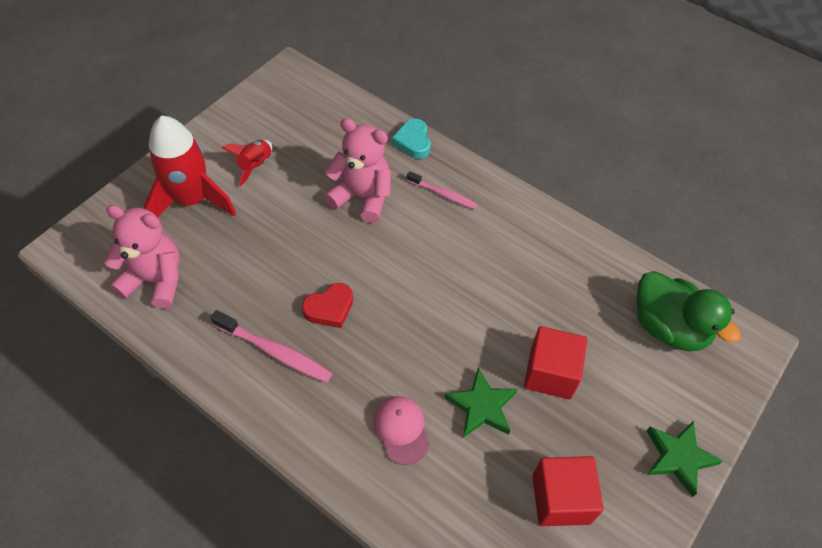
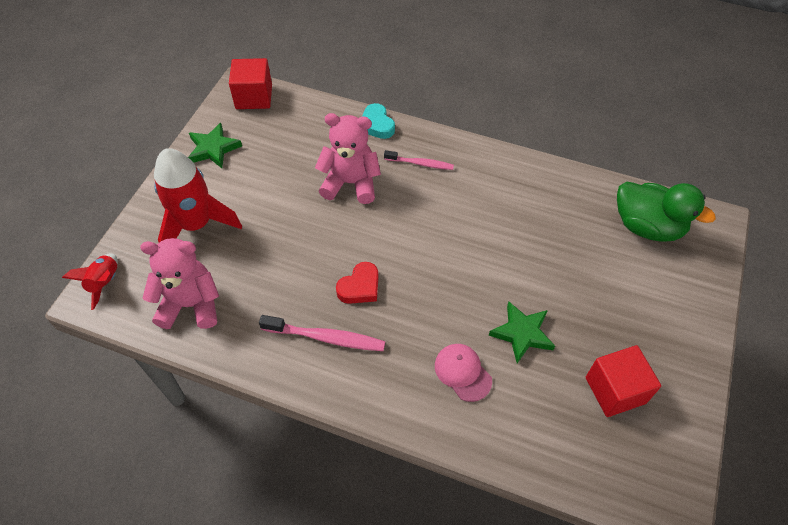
camera: 15 degrees left, 0 degrees up
(255, 166) = (243, 179): red rocket -> red rocket (104, 283)
(550, 373) = (567, 290): red cube -> red cube (254, 97)
(678, 457) = (694, 329): green star -> green star (213, 148)

